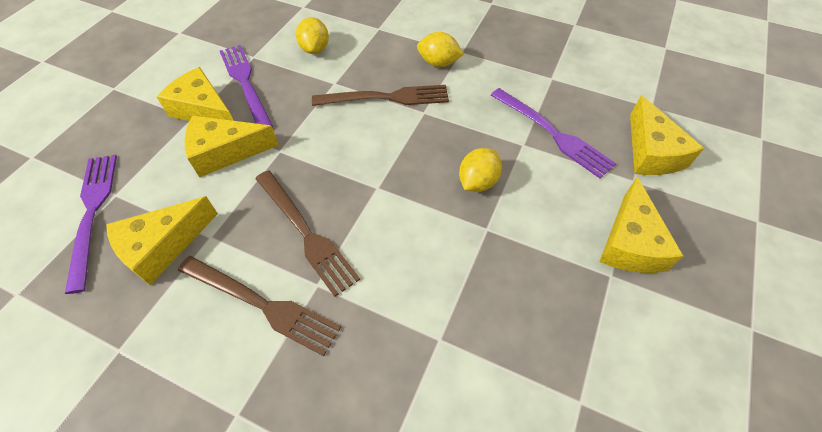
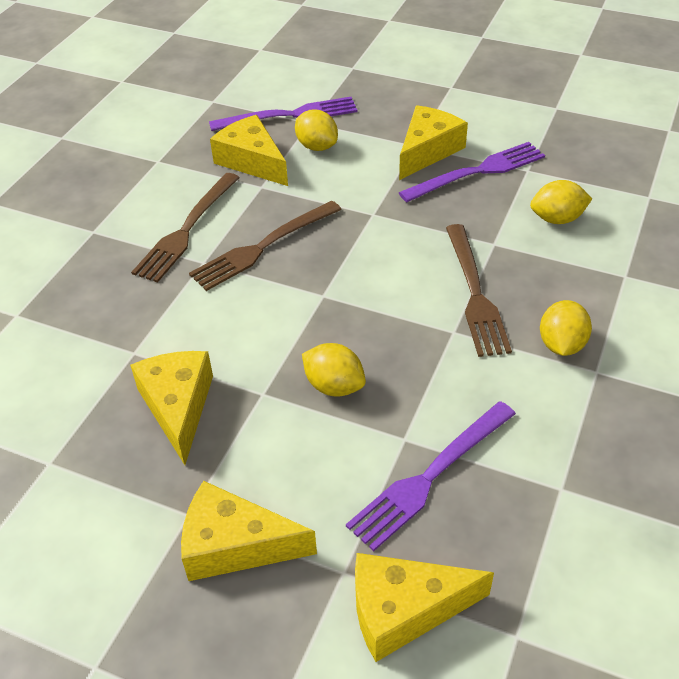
camera: 90 degrees right, 10 degrees down
(161, 189) = (317, 146): none -> yellow lemon
(225, 152) = (367, 176): yellow cheese -> yellow cheese (178, 407)

